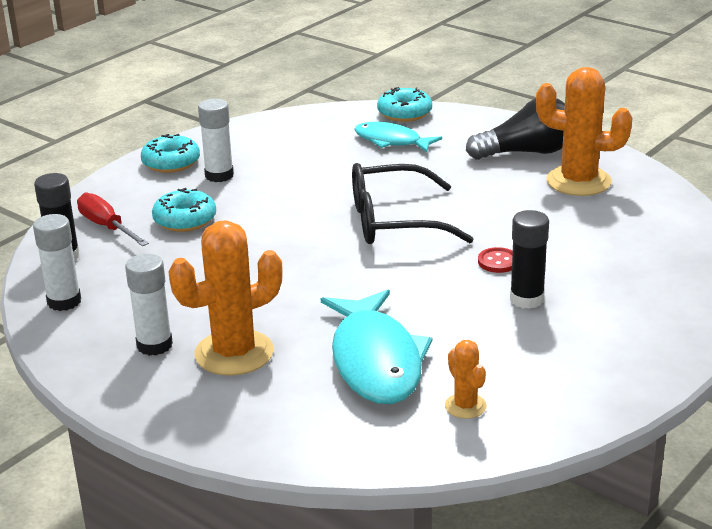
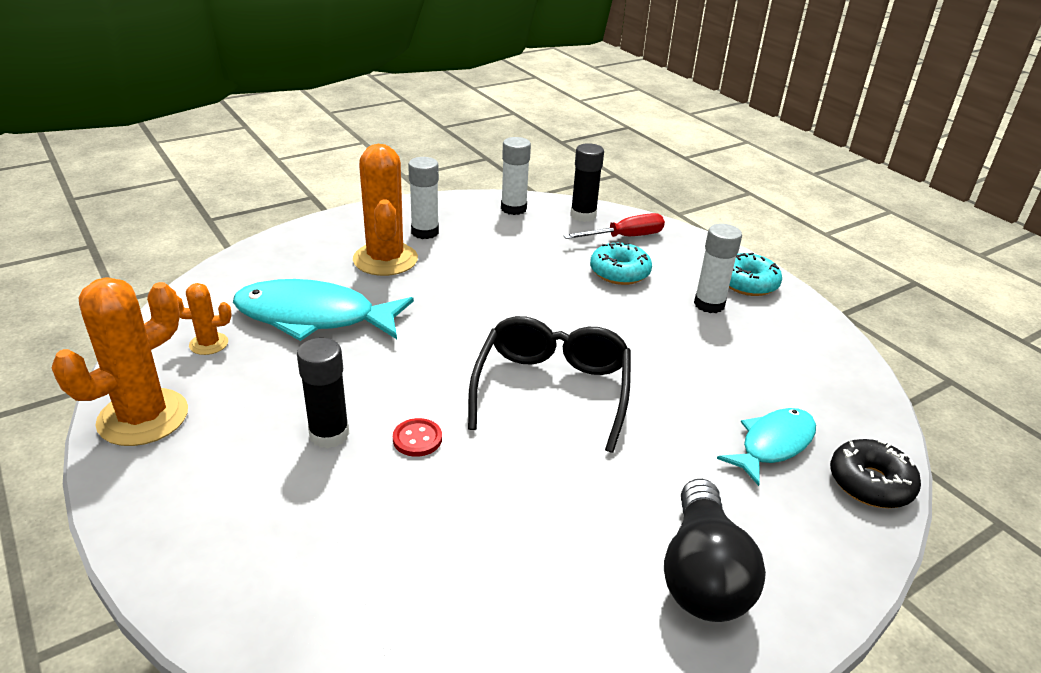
camera: 105 degrees right, 5 degrees up
(404, 113) = (870, 483): turquoise donut -> black donut
(578, 181) = (582, 599): orange cactus -> orange cactus (143, 417)

